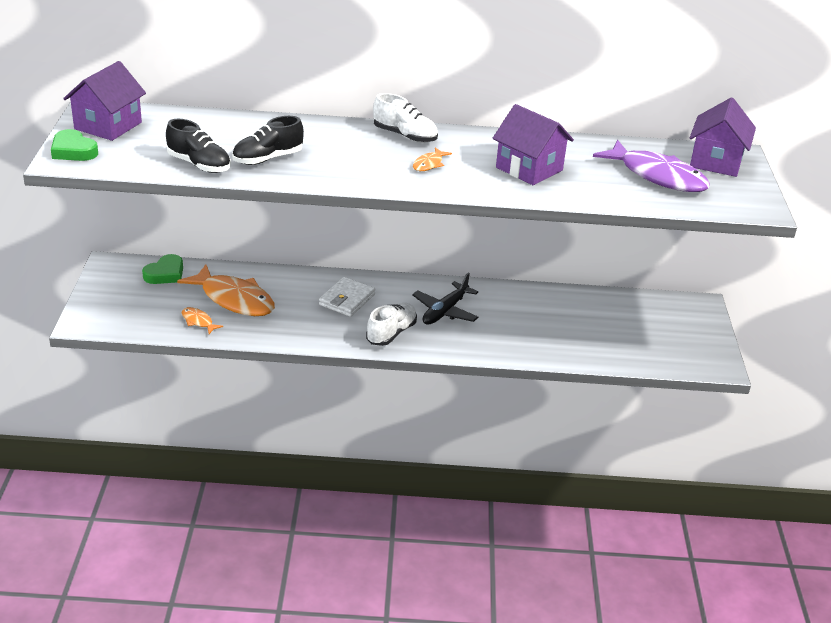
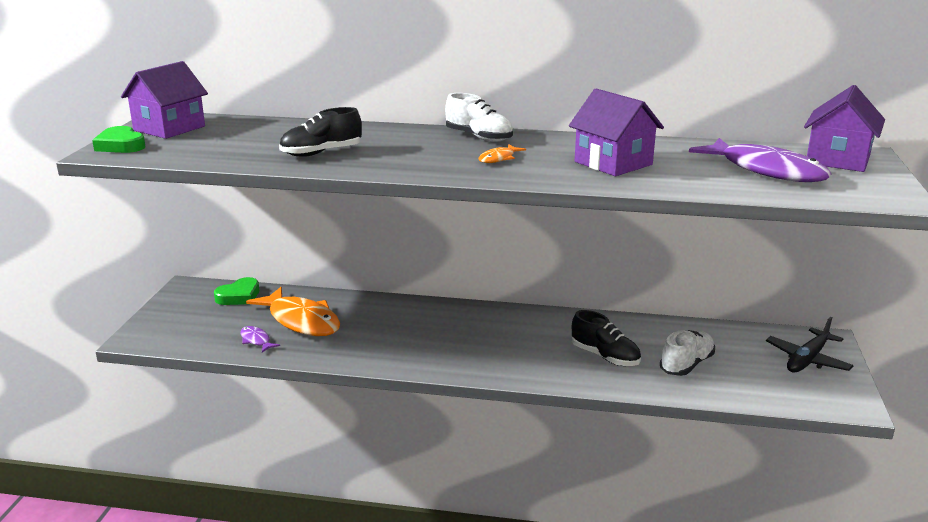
camera: 10 degrees right, 10 degrees down
(198, 321) = (256, 340): orange fish -> purple fish
(199, 165) = (245, 157): black shoe -> black shoe (605, 356)
(347, 300) = (422, 324): white wallet -> none
(391, 333) = (463, 358): white shoe -> white shoe (686, 364)
(445, 311) = (528, 338): black plane -> black plane (807, 359)

